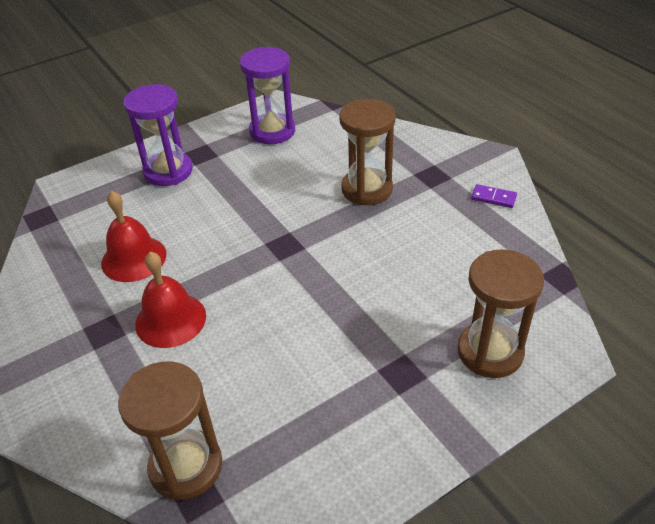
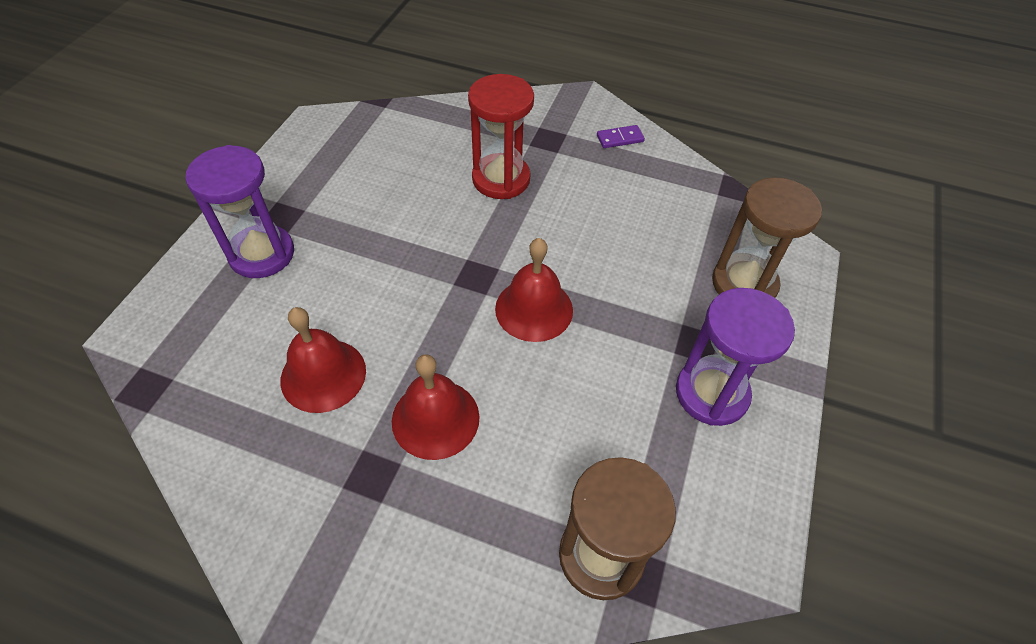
camera: 40 degrees left, 10 degrees up
(272, 131) = (341, 156): purple hourglass -> purple hourglass (711, 393)
(302, 286) = (534, 309): none -> red bell
(367, 189) = (501, 179): brown hourglass -> red hourglass

